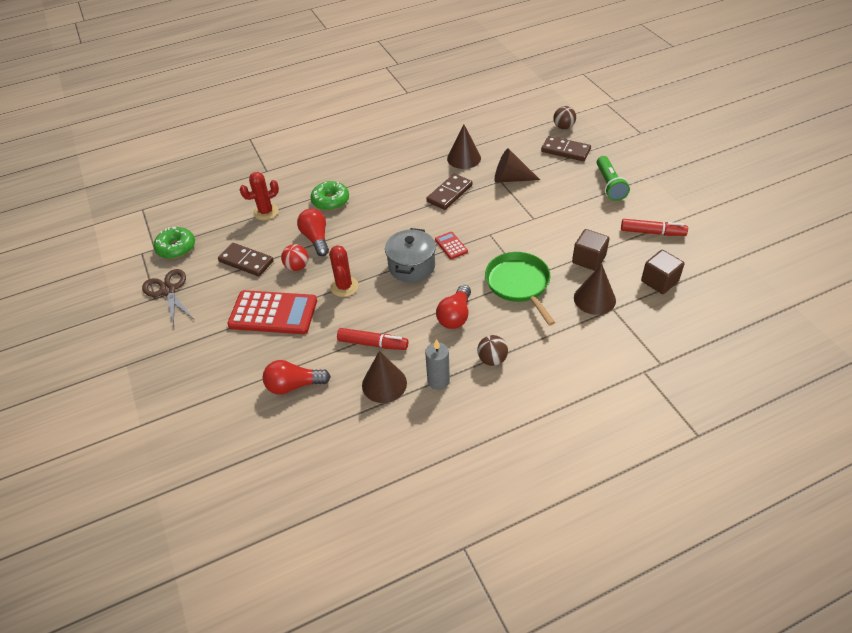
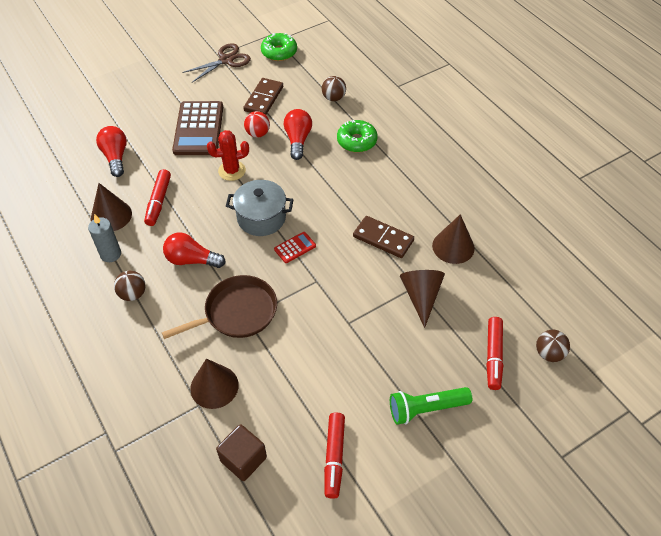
camera: 80 degrees right, 5 degrees up
(266, 212) = (333, 98): red cactus -> brown ball
(273, 313) = (198, 129): red calculator -> brown calculator
(316, 239) = (298, 140): red light bulb -> red light bulb turned 60 degrees counterclockwise
(519, 284) = (237, 312): green pan -> brown pan
(565, 151) = (493, 356): brown domino -> red marker
(588, 259) = (279, 381): brown cube -> none

